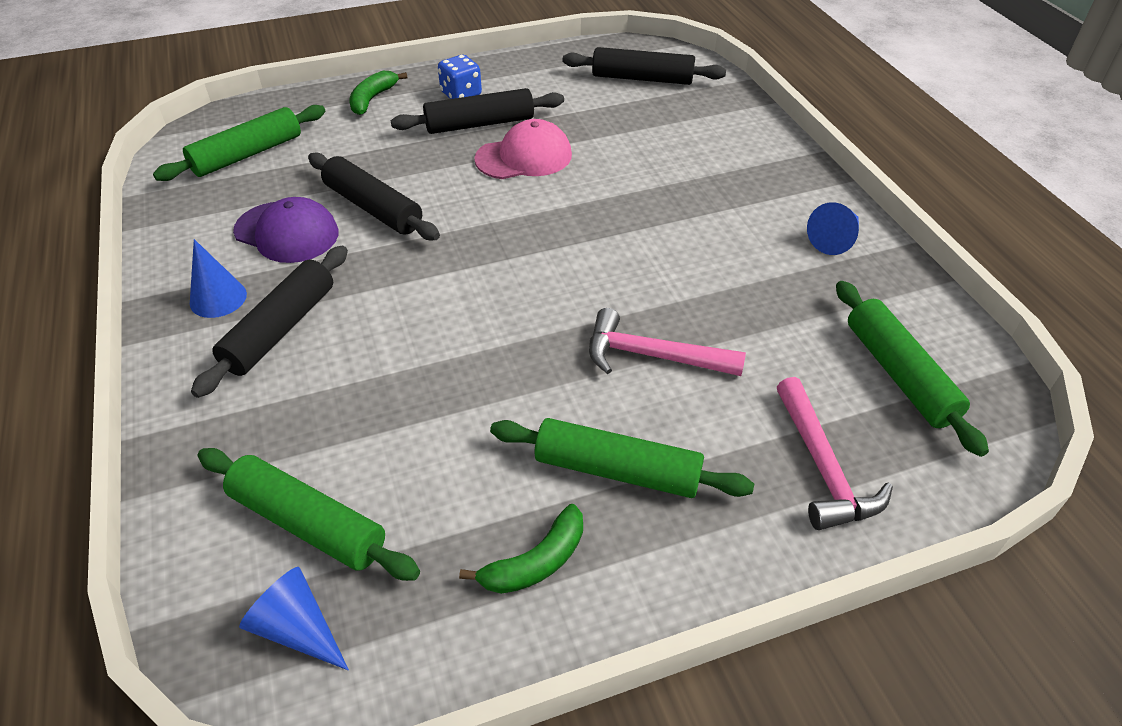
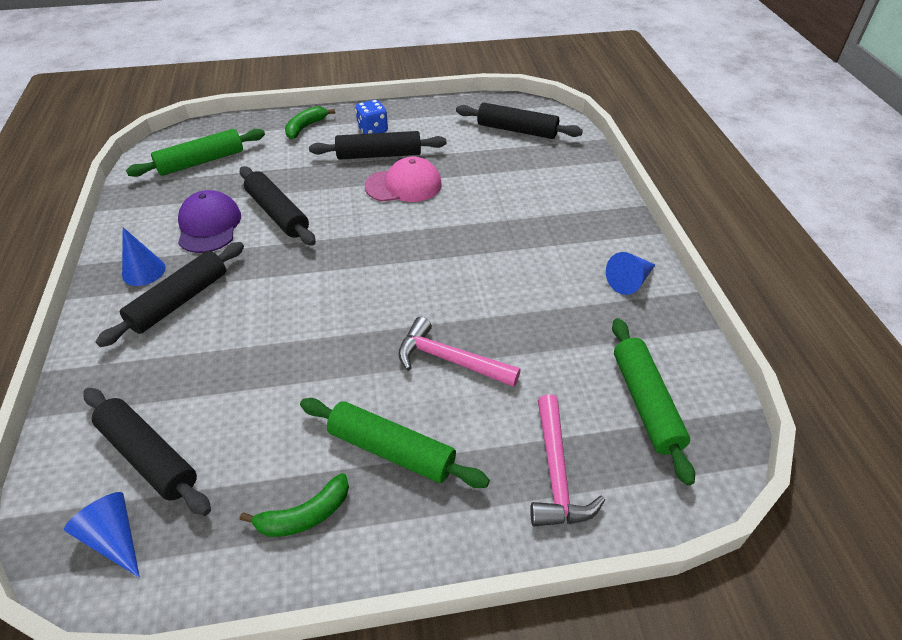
camera: 10 degrees right, 0 degrees up
(287, 232) = (209, 226): purple cap -> purple cap turned 135 degrees counterclockwise
(308, 523) = (148, 456): green rolling pin -> black rolling pin

